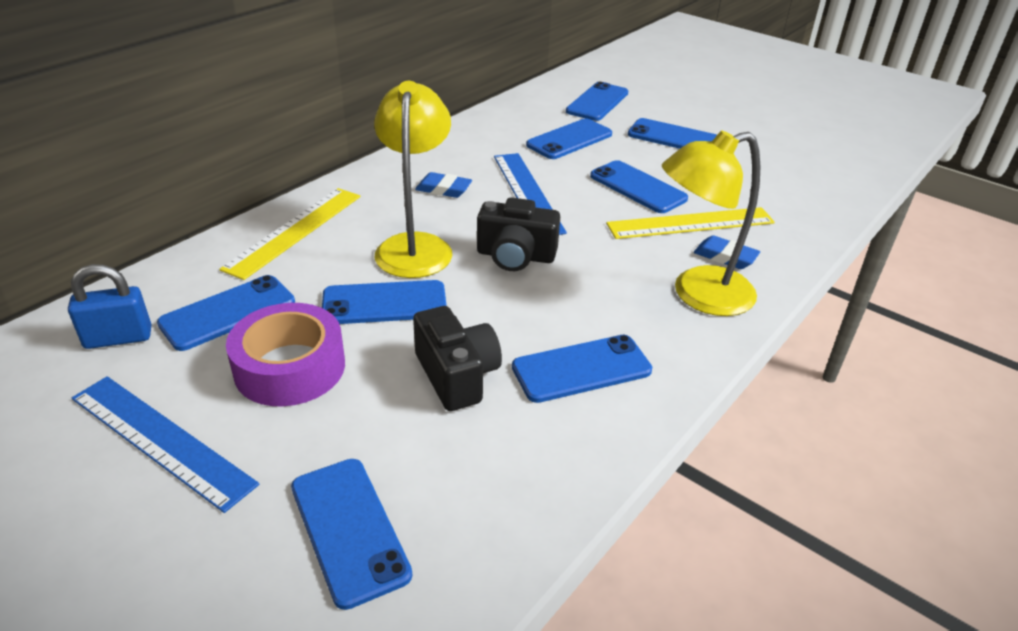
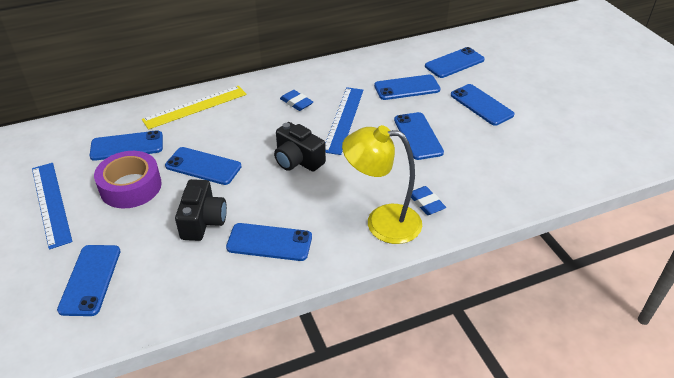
camera: 30 degrees right, 5 degrees up
(118, 338) = (71, 143): blue padlock -> none
(415, 246) = (248, 136): yellow lamp -> none
(690, 223) = (427, 172): yellow ruler -> none

